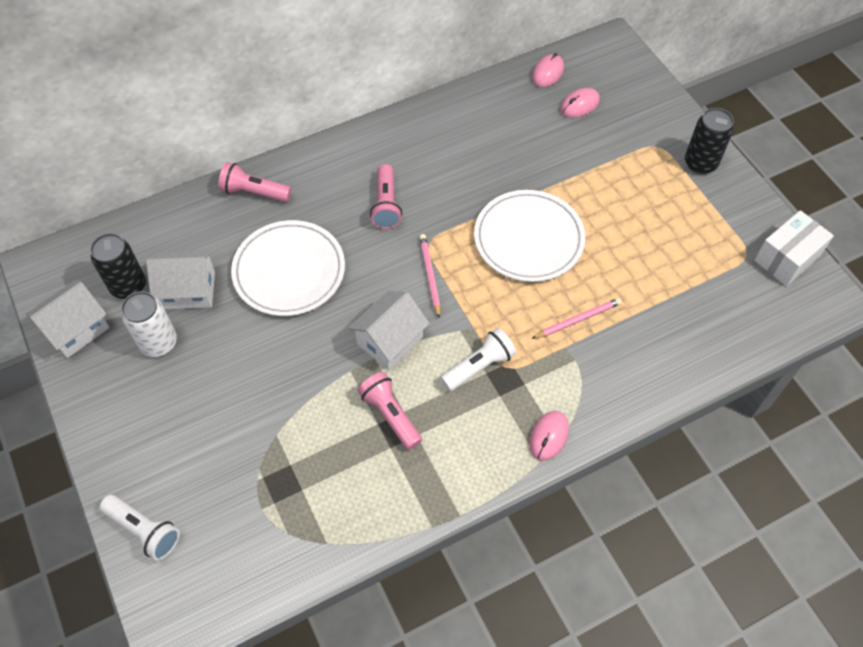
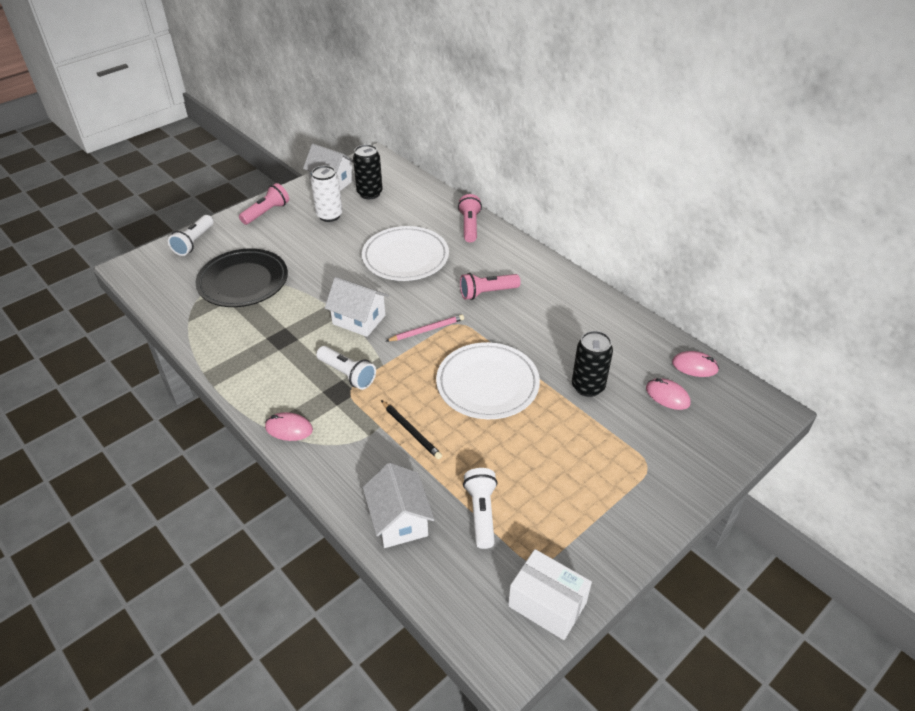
camera: 75 degrees right, 15 degrees down
(189, 290) = (374, 217): white house -> white house (399, 520)
(266, 467) = (243, 282): none -> black plate
(390, 415) = (293, 333): pink flashlight -> pink flashlight (266, 212)
(577, 319) = (411, 431): pink pencil -> black pencil
(689, 283) = (481, 513): none -> white flashlight
(700, 163) = (644, 506): black can -> black can (588, 386)

